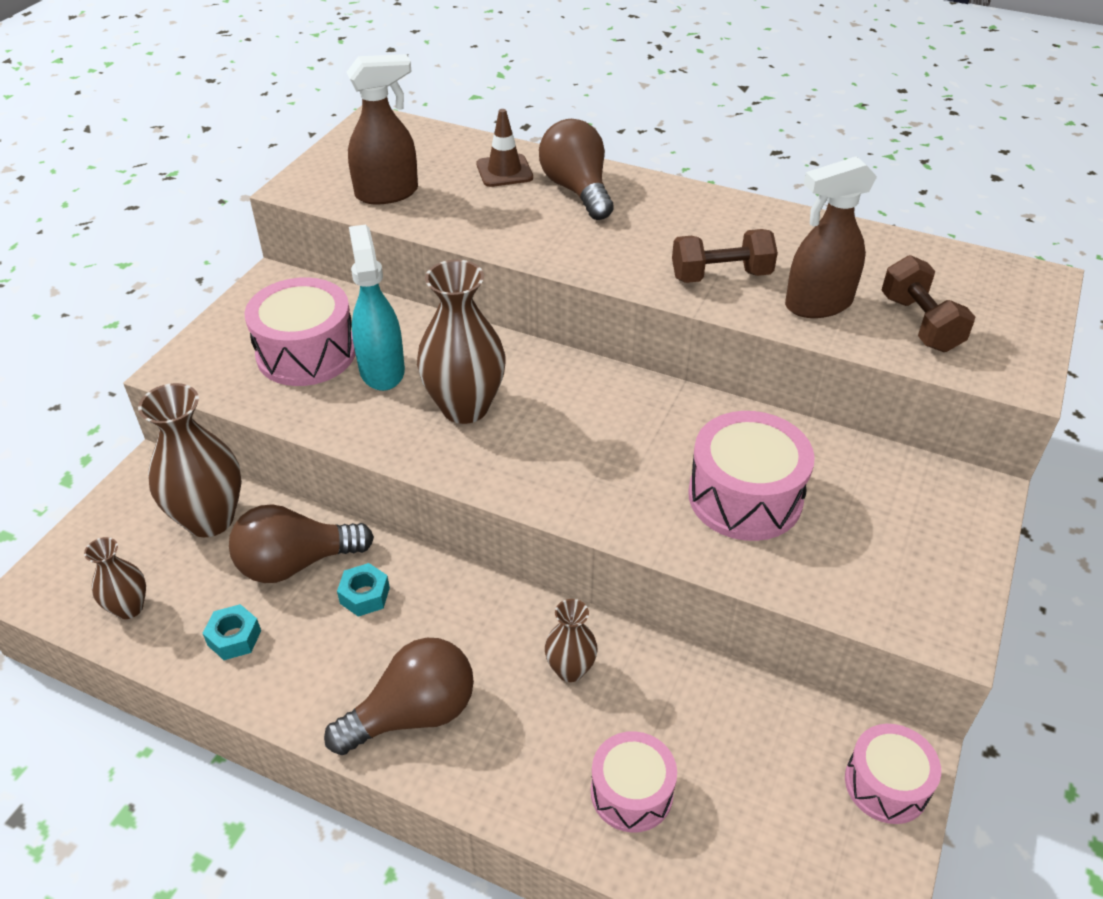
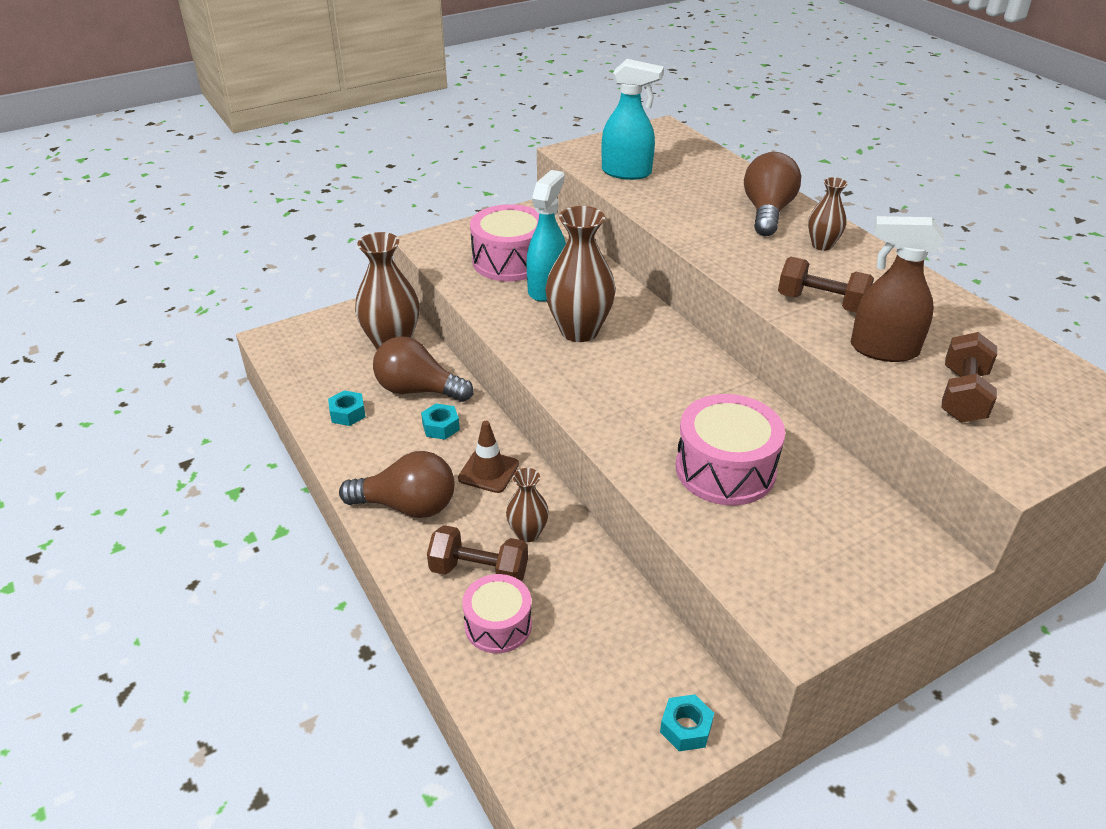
camera: 35 degrees right, 5 degrees down
(129, 608) = (308, 371): brown vase -> brown vase (822, 245)
(387, 193) = (627, 172): brown spray bottle -> turquoise spray bottle
(504, 171) = (724, 184): brown traffic cone -> brown traffic cone (488, 471)
(560, 745) = (479, 572): none -> brown dumbbell
(886, 784) = (685, 728): pink drum -> turquoise nut

